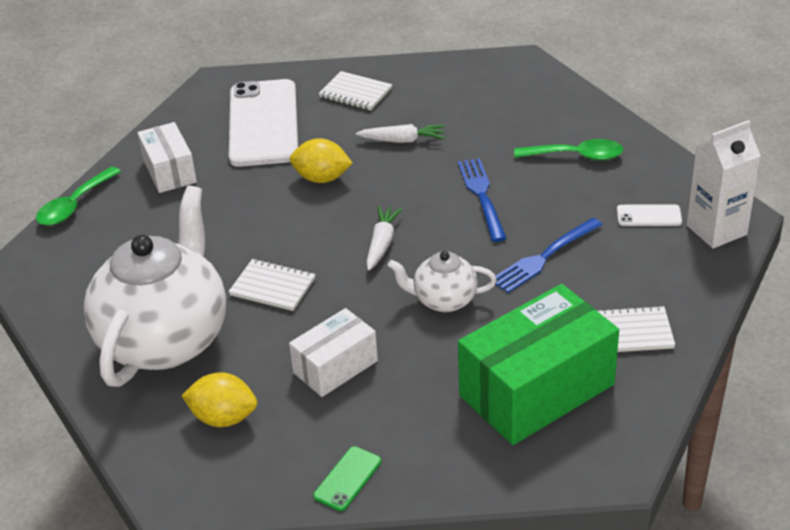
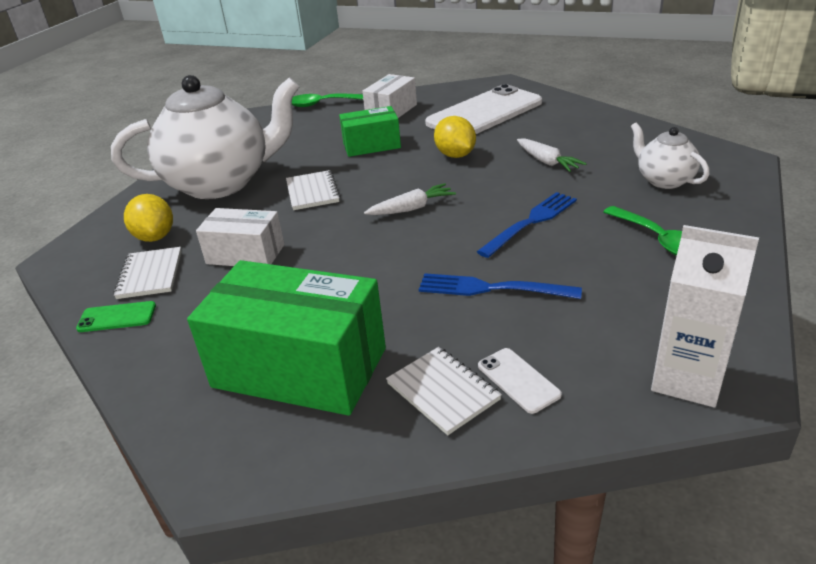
camera: 55 degrees right, 5 degrees down
(228, 215) = (371, 145): none -> green box
(355, 93) = (572, 123): white notebook -> white notebook (150, 275)
(443, 300) = (373, 265): white teapot -> white teapot (664, 180)
(649, 216) = (639, 322): white phone -> white phone (518, 380)

